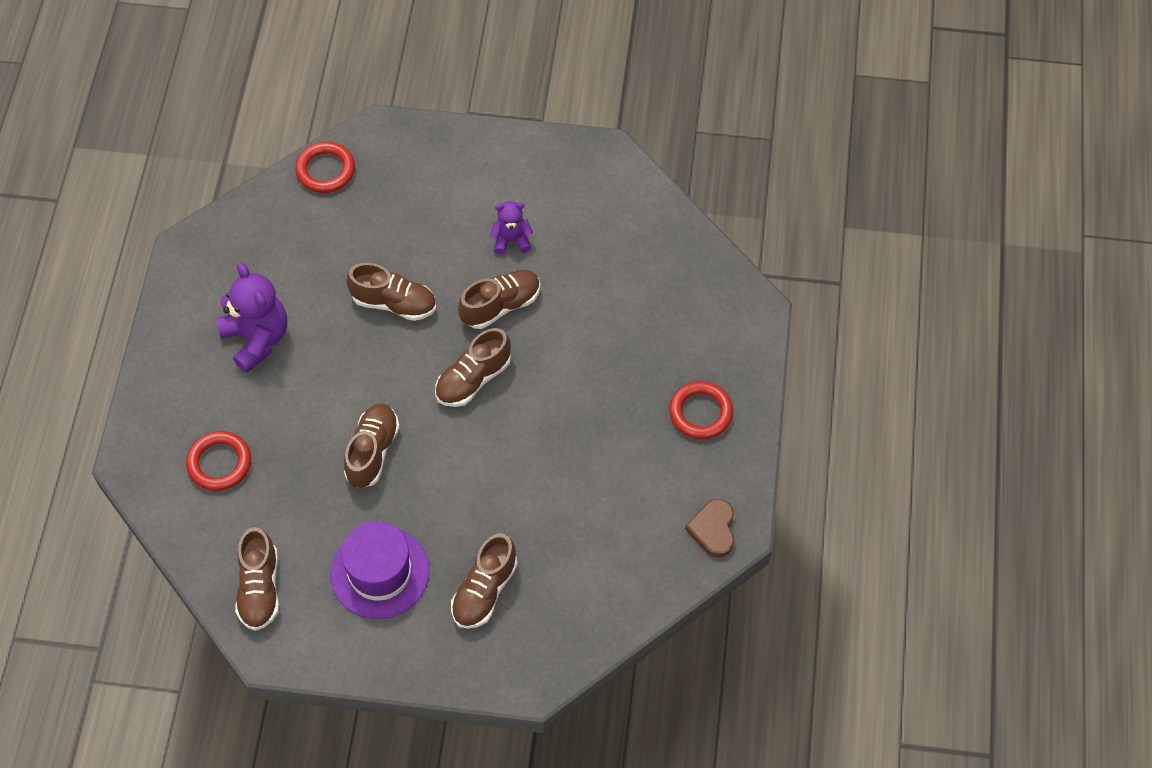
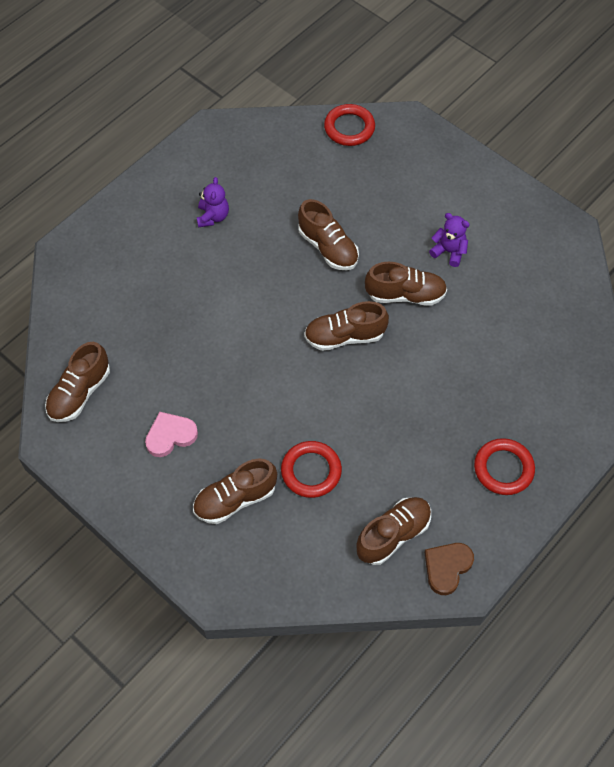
camera: 35 degrees right, 0 degrees up
(219, 463) = (121, 287): red ring -> red ring (311, 471)
(257, 339) = (213, 217): purple teddy bear -> purple teddy bear, size x0.56
(372, 451) = (232, 344): brown shoe -> brown shoe (393, 535)
(380, 572) = (170, 435): purple hat -> pink heart

